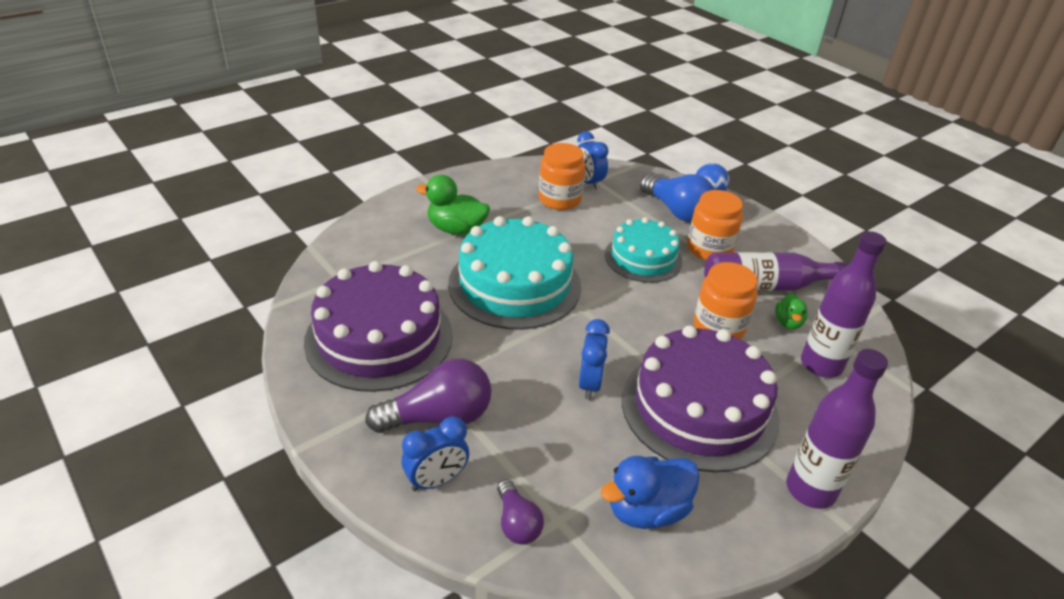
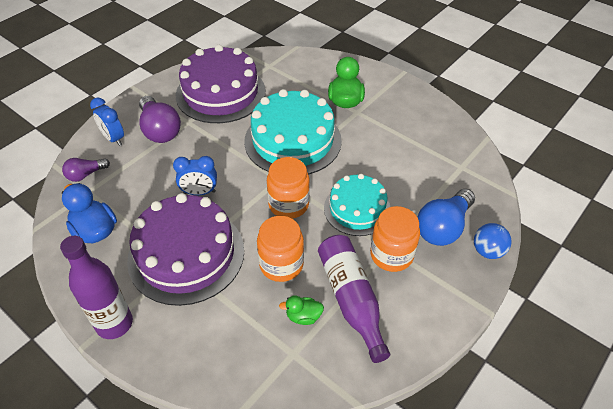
camera: 80 degrees right, 10 degrees up
(559, 199) = (416, 148): orange jar -> orange jar (288, 205)
(588, 182) = (454, 162): blue clock -> none
(821, 365) = (252, 340): purple bottle -> none

